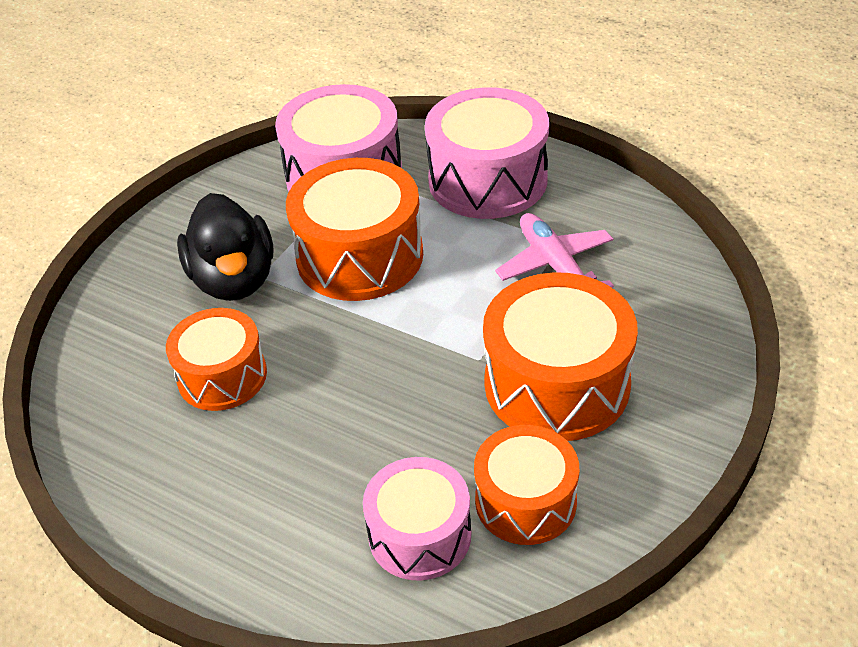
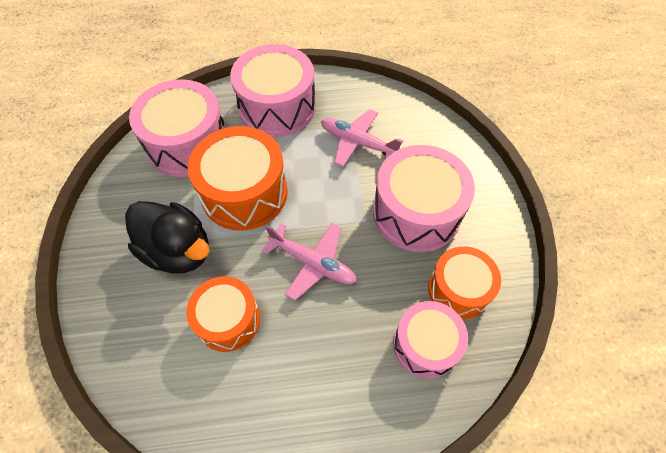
camera: 40 degrees left, 15 degrees up
(368, 370) = (312, 263): none -> pink plane
(557, 384) = (416, 212): orange drum -> pink drum

